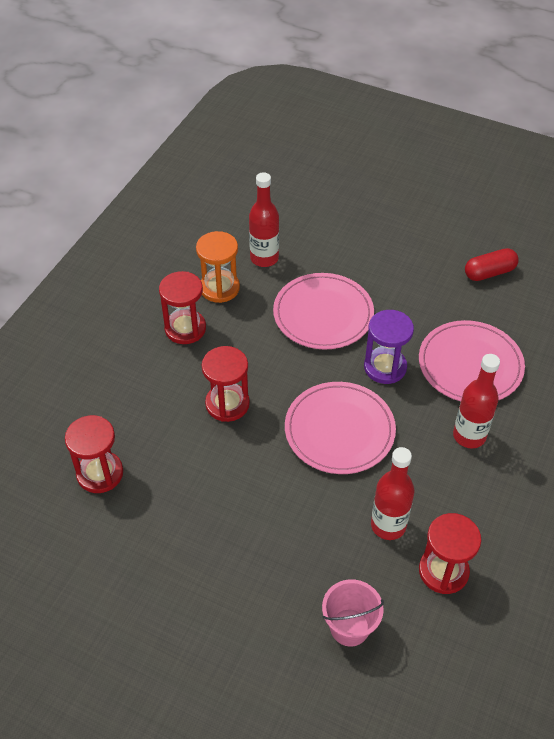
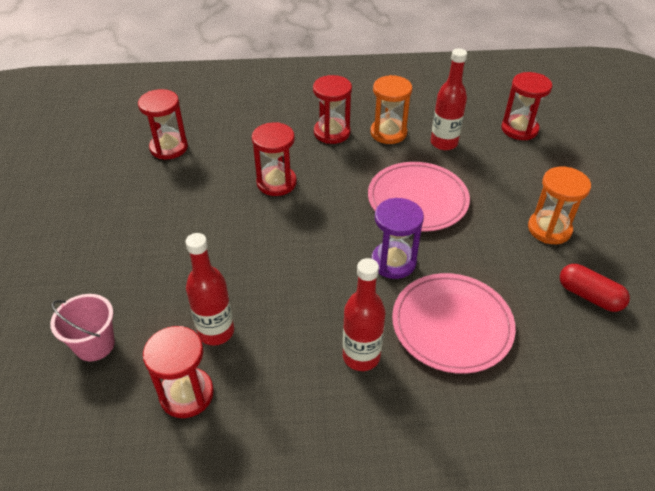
camera: 60 degrees right, 5 degrees down
(285, 201) = (519, 129): none -> red hourglass
(339, 430) = (298, 258): pink plate -> none
(412, 254) = (549, 229): none -> orange hourglass

